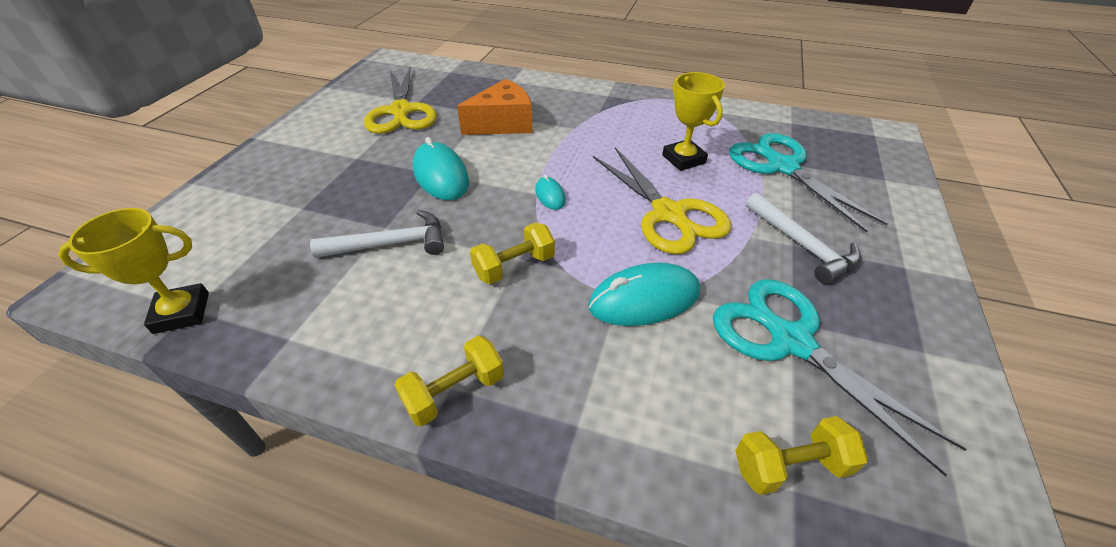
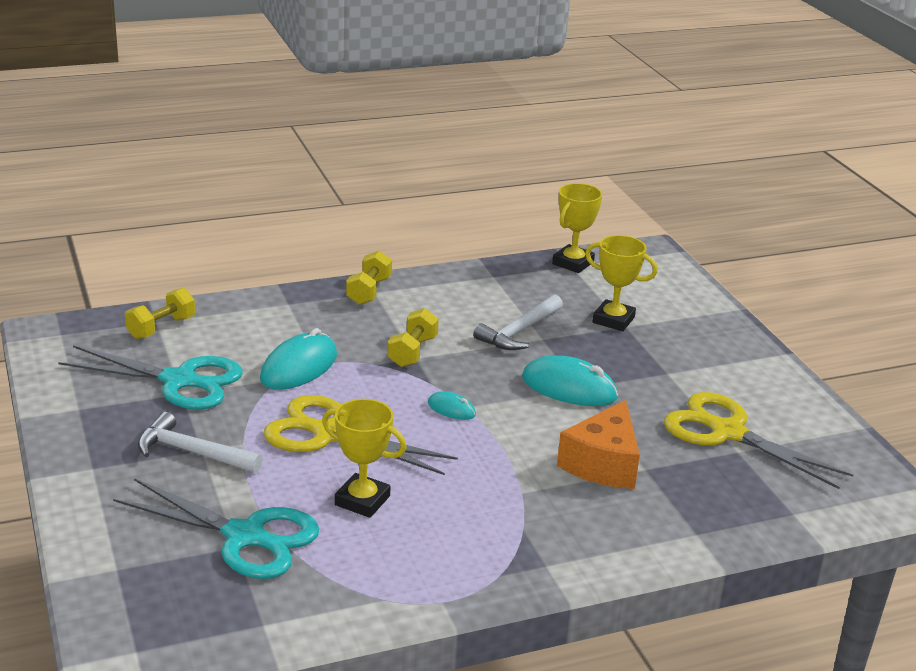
camera: 140 degrees right, 15 degrees down
(298, 218) = (613, 320): none -> yellow trophy

